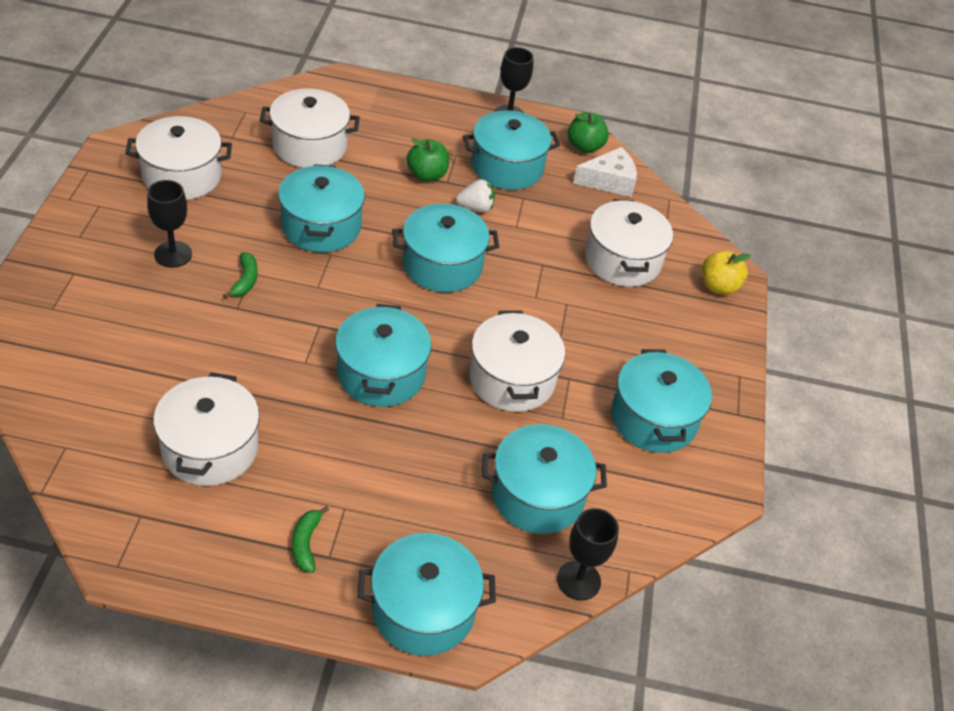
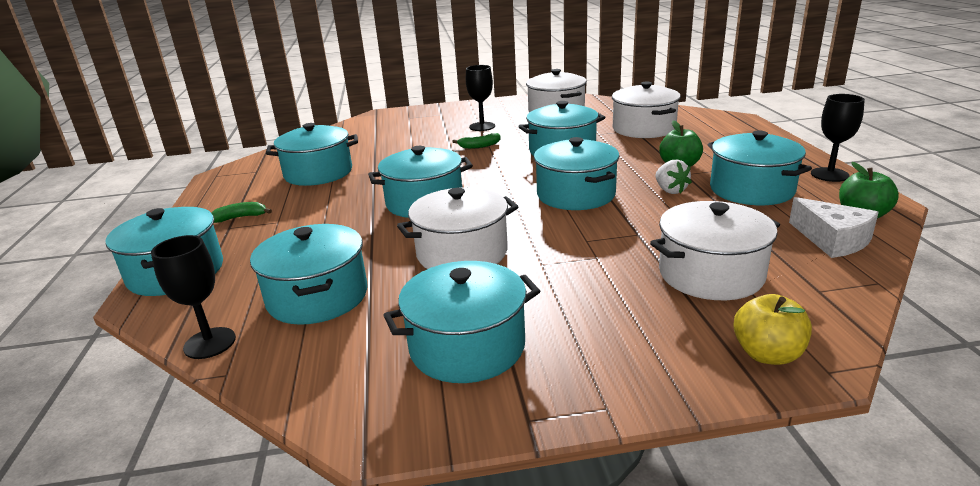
camera: 80 degrees right, 20 degrees down
(210, 448) = (318, 173): white pot -> turquoise pot

